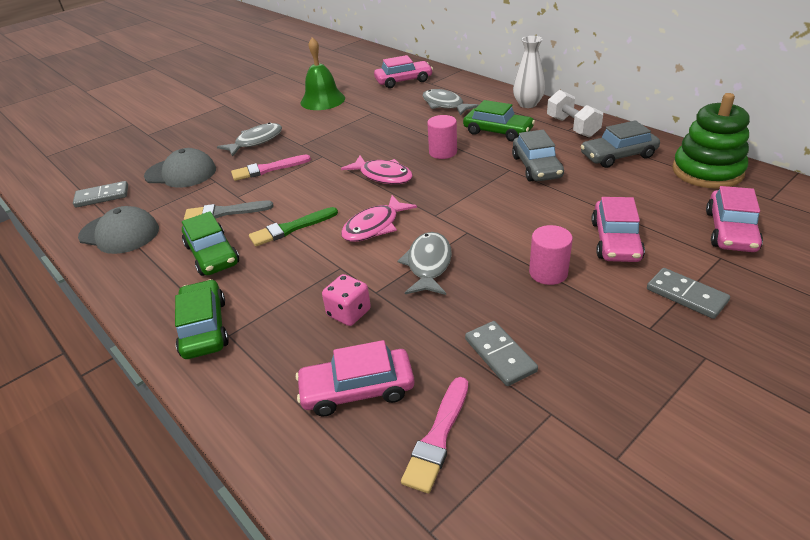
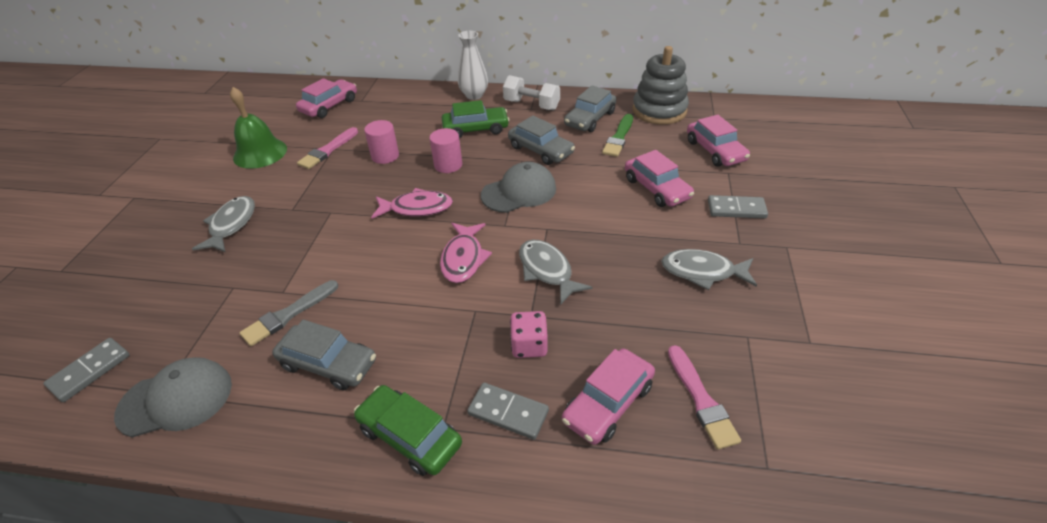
camera: 40 degrees left, 5 degrees up
(181, 173) = (174, 297): grey cap -> grey cap (519, 192)
(212, 254) = (328, 363): green car -> grey car
(268, 169) = (284, 249): pink brush -> pink brush (328, 150)
(291, 228) = (383, 297): green brush -> green brush (619, 138)
(445, 105) = (399, 118): grey fish -> grey fish (702, 272)
(500, 355) = (675, 314): grey domino -> grey domino (508, 412)
(548, 273) = (639, 234): pink cylinder -> pink cylinder (385, 156)
(707, 171) = (659, 111): green stacking toy -> grey stacking toy

